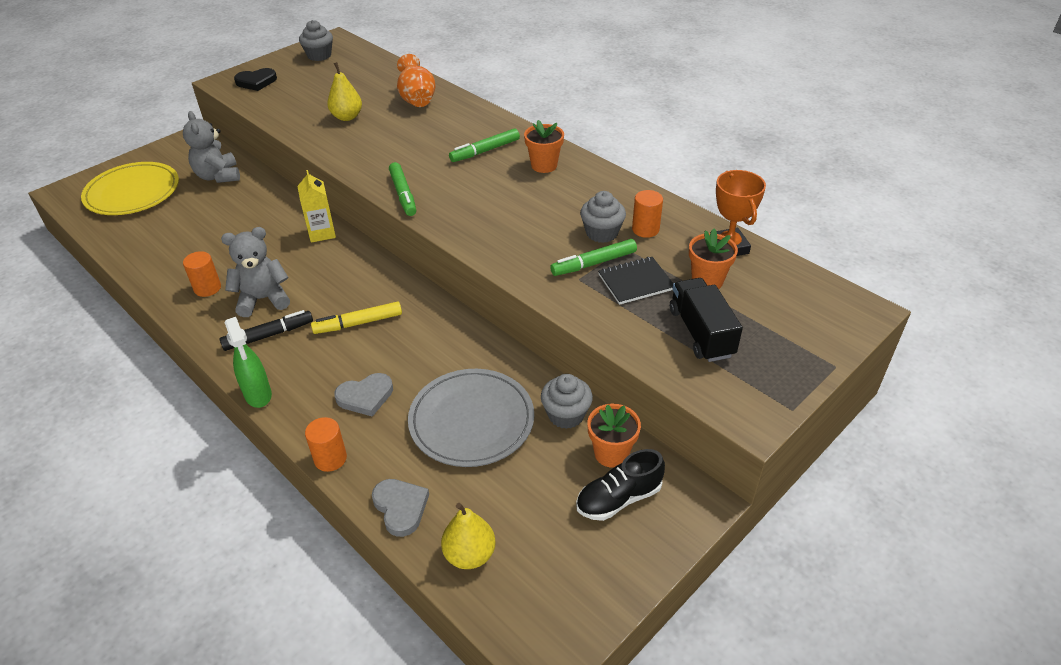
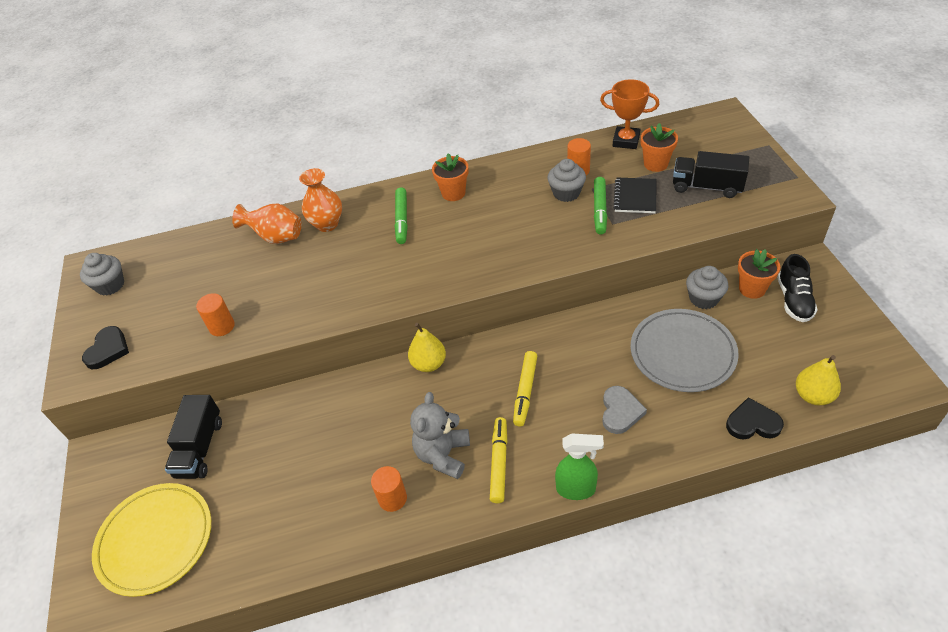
camera: 55 degrees left, 5 degrees up
(218, 176) = (200, 448): grey teddy bear -> black truck
(268, 335) = (499, 462): black marker -> yellow marker
(322, 233) = (375, 384): yellow carton -> none
(330, 458) = (680, 455): orange cylinder -> orange cylinder (222, 326)
(347, 117) = (256, 294): yellow pear -> yellow pear (429, 364)
(400, 507) = (752, 423): grey heart -> black heart
(403, 194) = (423, 289): green marker -> none
(450, 116) = (327, 224): none -> orange vase

